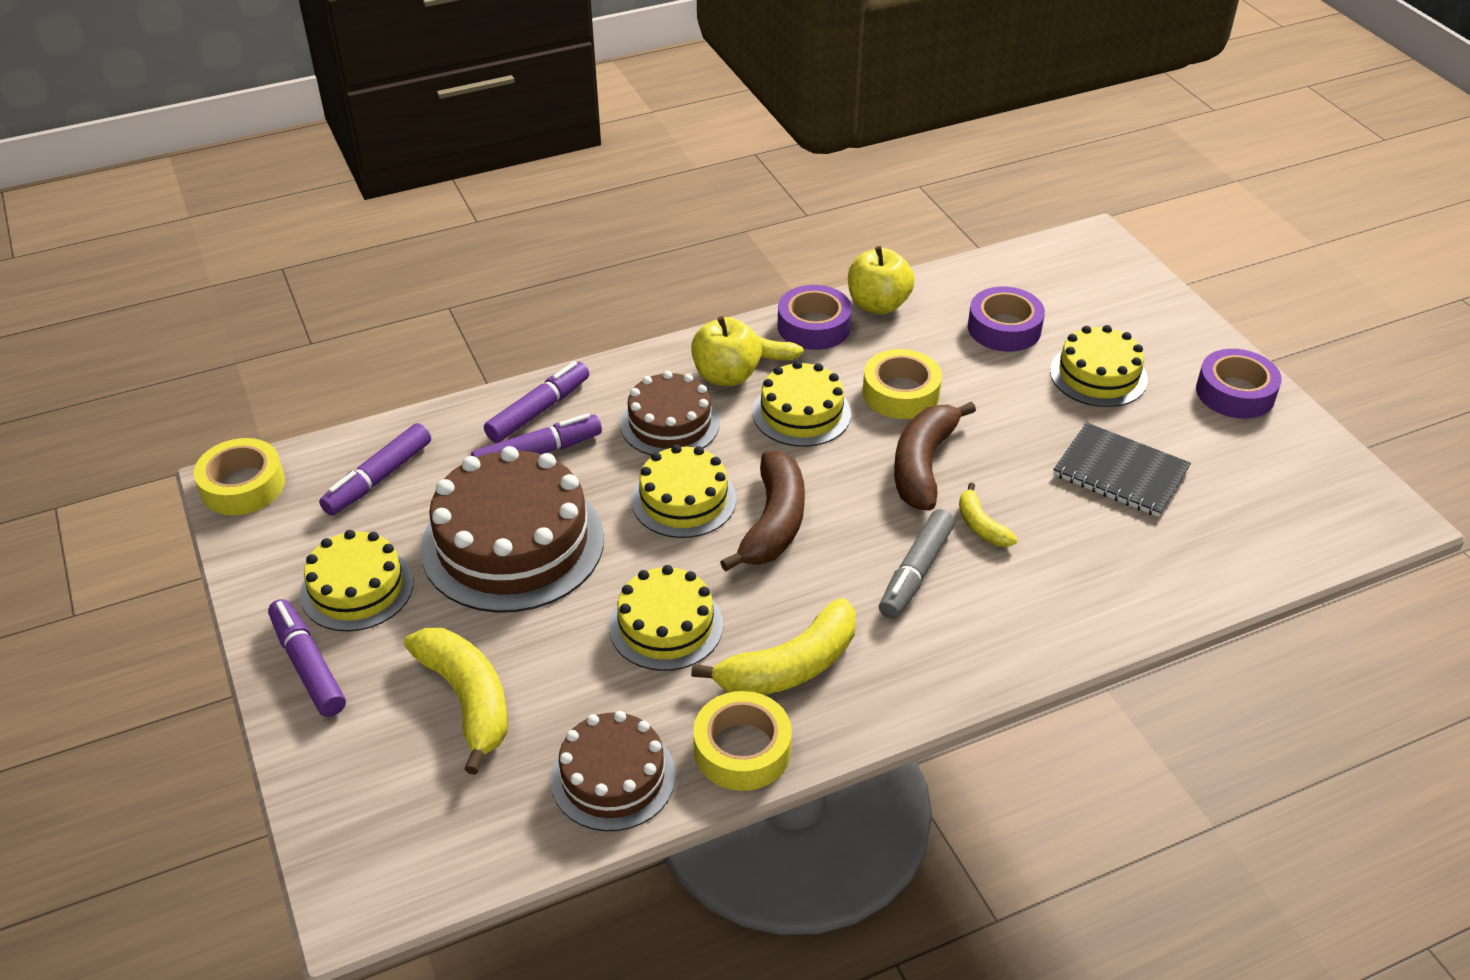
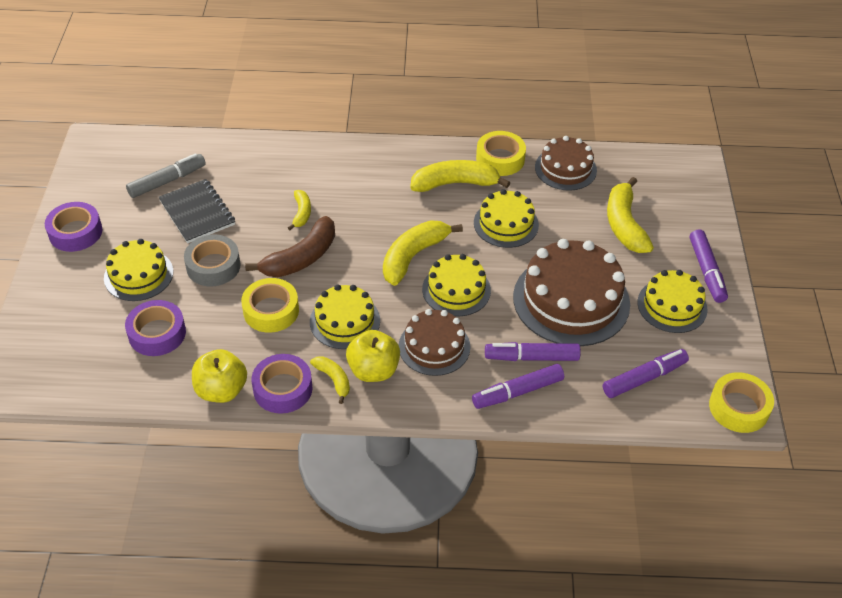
camera: 155 degrees left, 5 degrees up
(773, 523) = (413, 256): brown banana -> yellow banana
(915, 572) = (357, 203): grey marker -> grey marker (167, 181)
(1022, 416) = (213, 266): none -> grey tape

